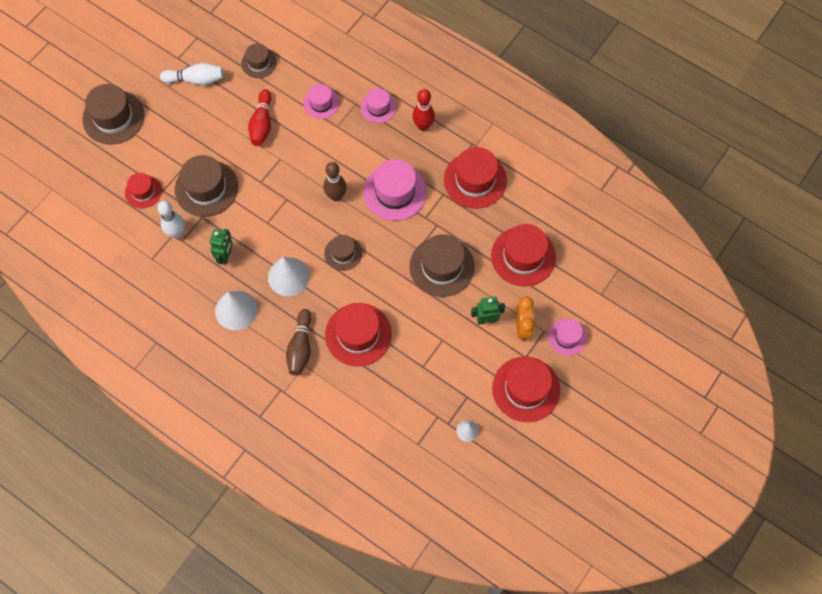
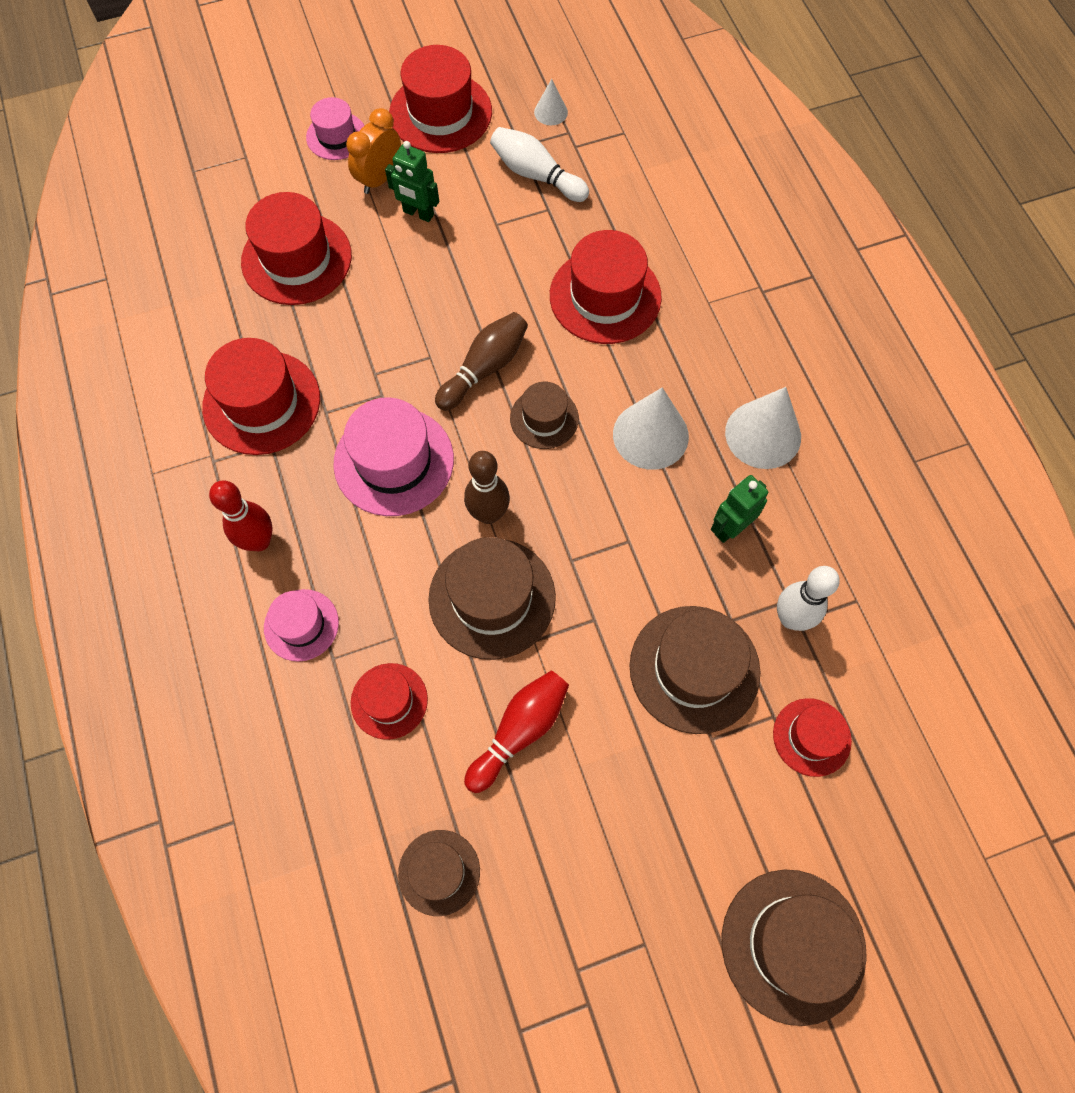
camera: 145 degrees left, 0 degrees up
(196, 80) = (582, 920): white bowling pin -> white bowling pin (536, 175)
(300, 347) = (698, 327): brown bowling pin -> brown bowling pin (484, 368)
(321, 103) = (389, 701): pink hat -> red hat
(442, 266) = (417, 313): brown hat -> brown hat (492, 598)

